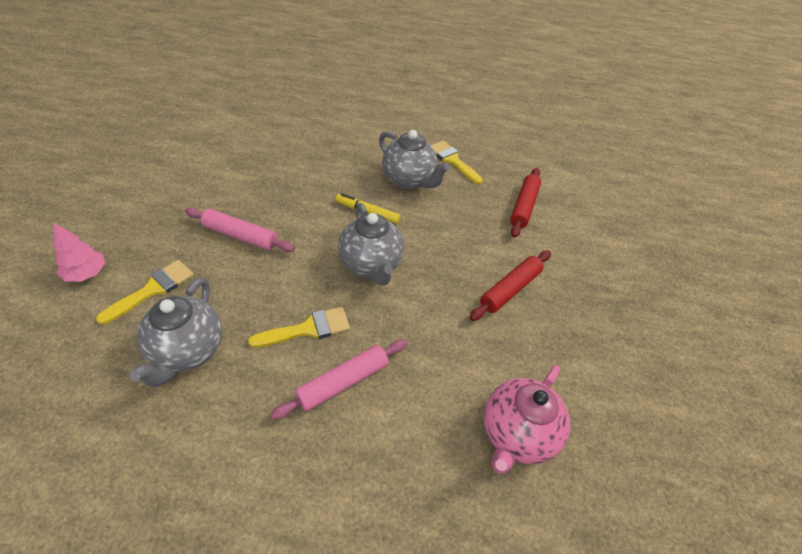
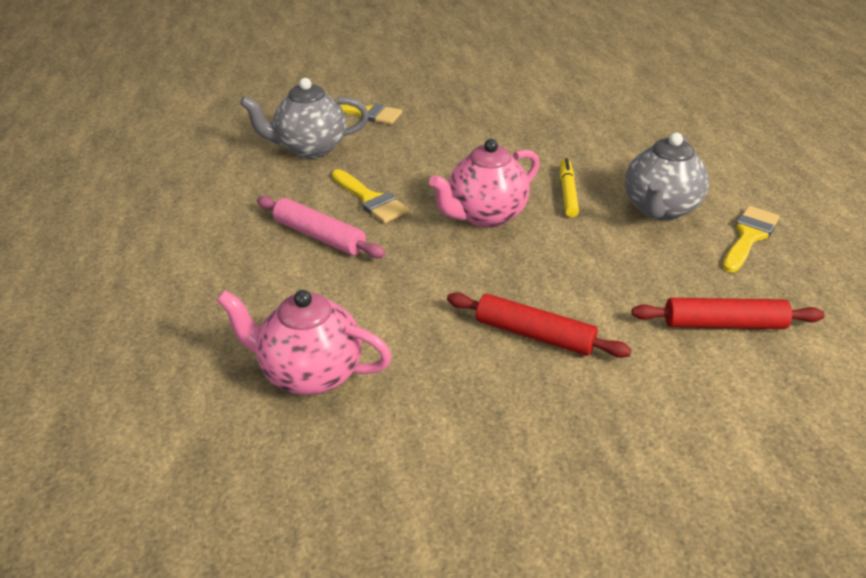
camera: 75 degrees right, 10 degrees down
(87, 273) = (360, 82): pink tree -> none
(240, 236) = (459, 131): pink rolling pin -> none
(371, 265) = (485, 215): grey teapot -> pink teapot

